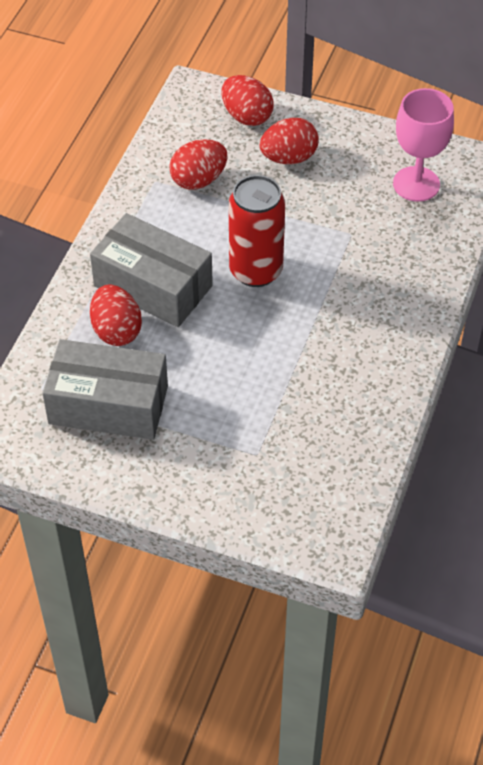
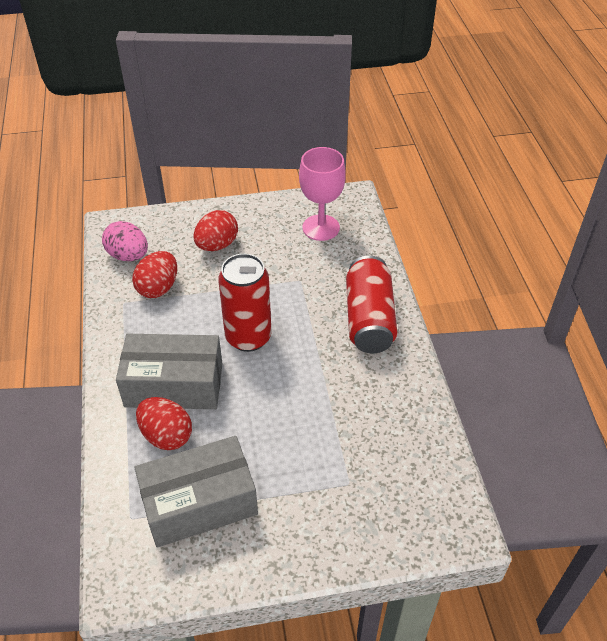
camera: 30 degrees left, 5 degrees down
(190, 132) = (128, 256): none -> pink egg
(247, 116) = (165, 228): red egg -> none
(395, 306) = (369, 319): none -> red can

